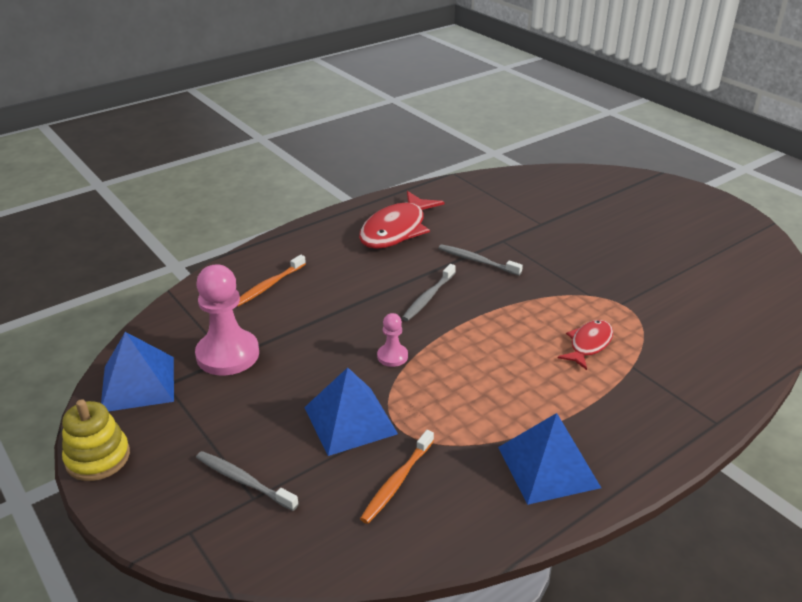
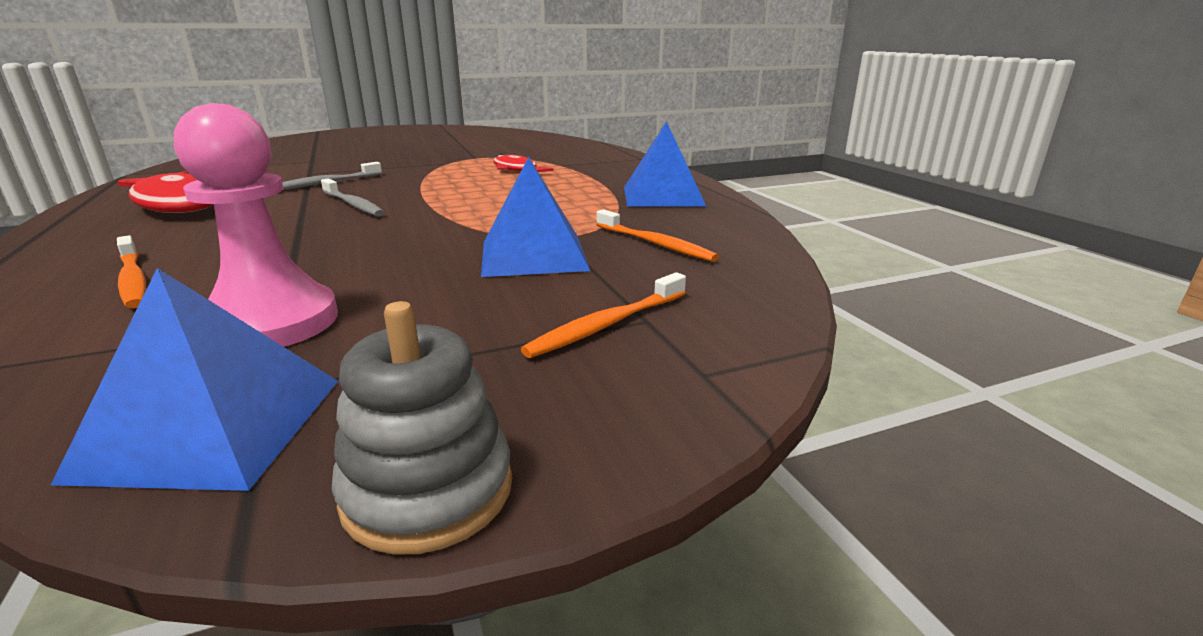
camera: 75 degrees left, 10 degrees down
(98, 458) = (428, 490): yellow stacking toy -> grey stacking toy
(243, 481) = (607, 324): grey toothbrush -> orange toothbrush
(392, 356) = (438, 227): pink pawn -> none

